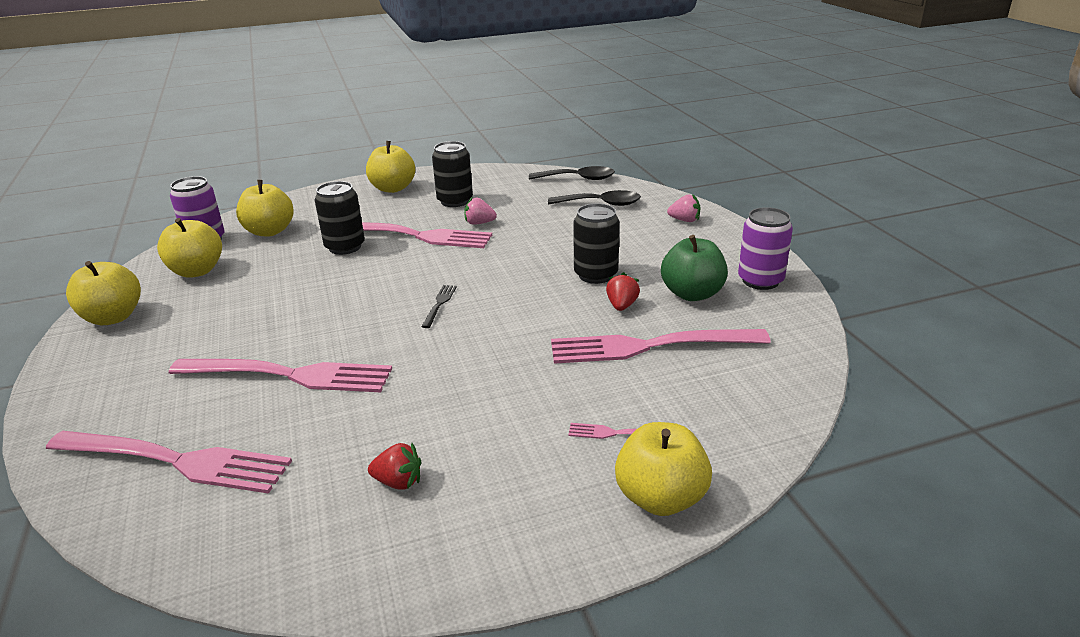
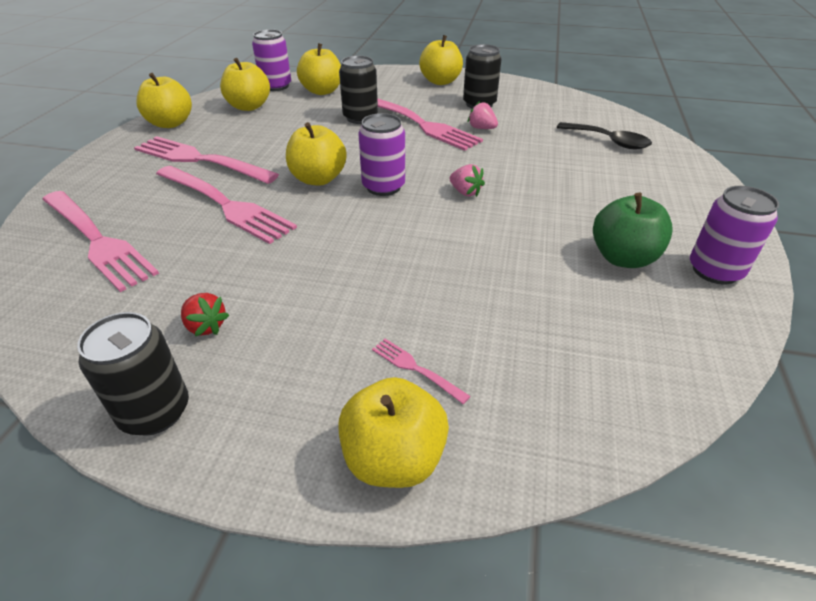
camera: 30 degrees right, 10 degrees up
(365, 318) = (318, 179): none -> yellow apple
(439, 304) = (383, 187): black fork -> purple can
(578, 179) = (607, 113): black spoon -> none
(596, 275) = (541, 206): black can -> black can (155, 412)
(622, 306) = (539, 244): red strawberry -> none
(650, 346) = (529, 295): pink fork -> pink fork (200, 160)
(684, 220) = (682, 181): pink strawberry -> pink strawberry (465, 192)

